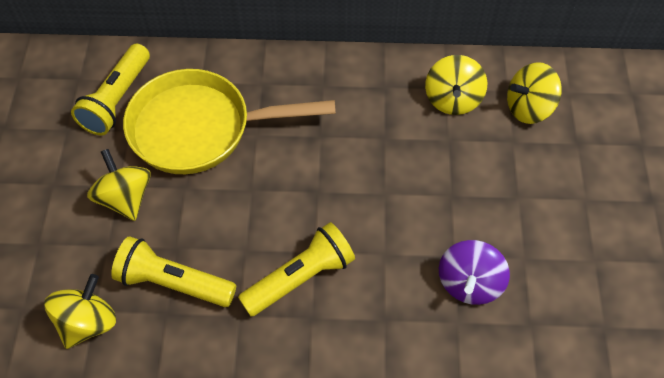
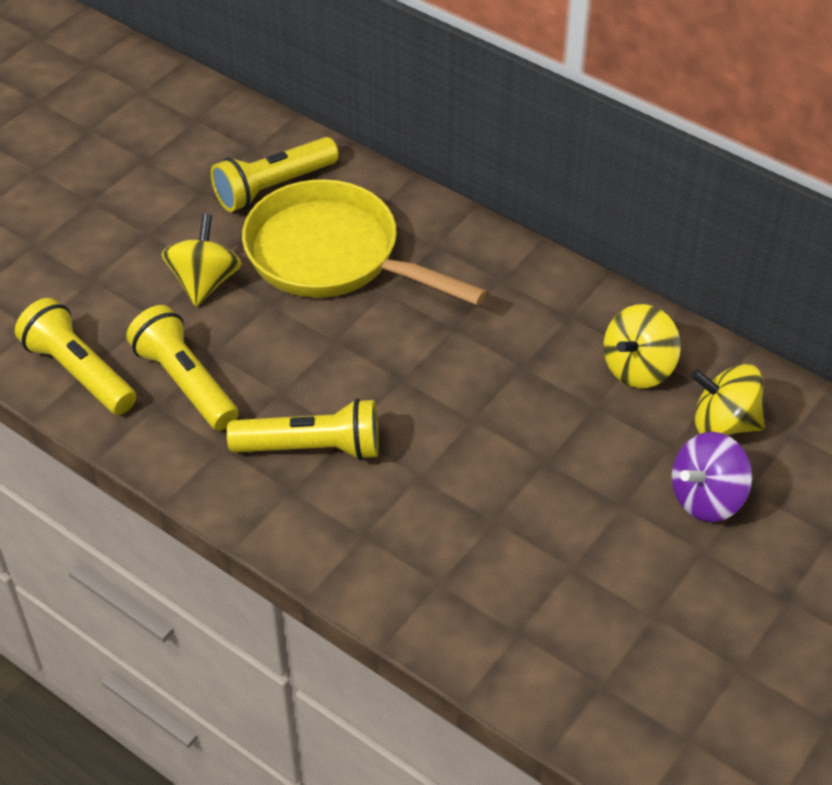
camera: 35 degrees right, 10 degrees down
(88, 322) = (79, 372): yellow spinning top -> yellow flashlight
(469, 283) = (486, 555): purple spinning top -> purple spinning top (706, 498)

